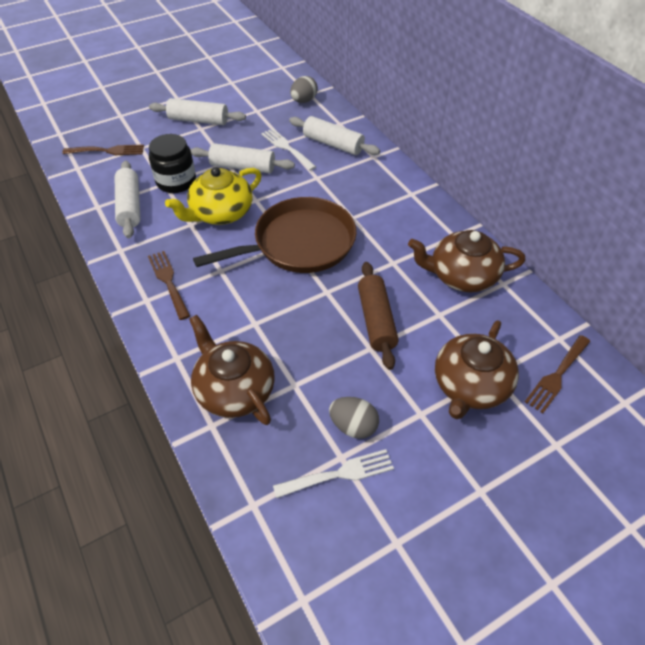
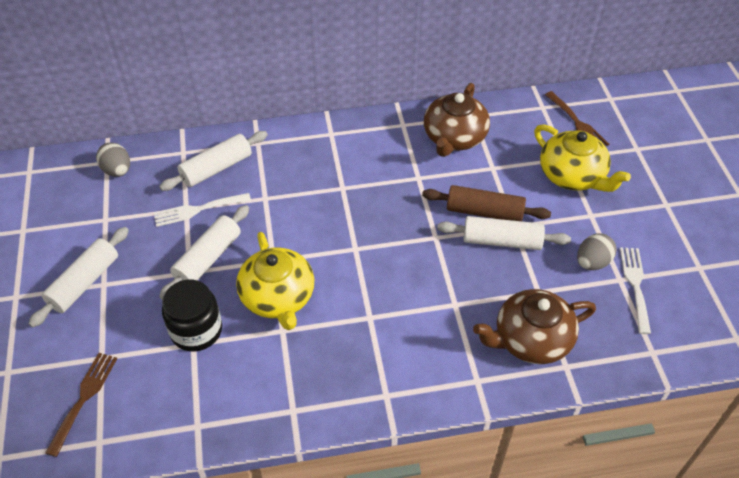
camera: 70 degrees left, 0 degrees up
(129, 206) = (216, 388): white rolling pin -> white rolling pin (501, 241)
(168, 282) = (366, 369): brown fork -> none
(299, 243) = (360, 240): brown pan -> none
(470, 386) = (572, 176): brown teapot -> yellow teapot

